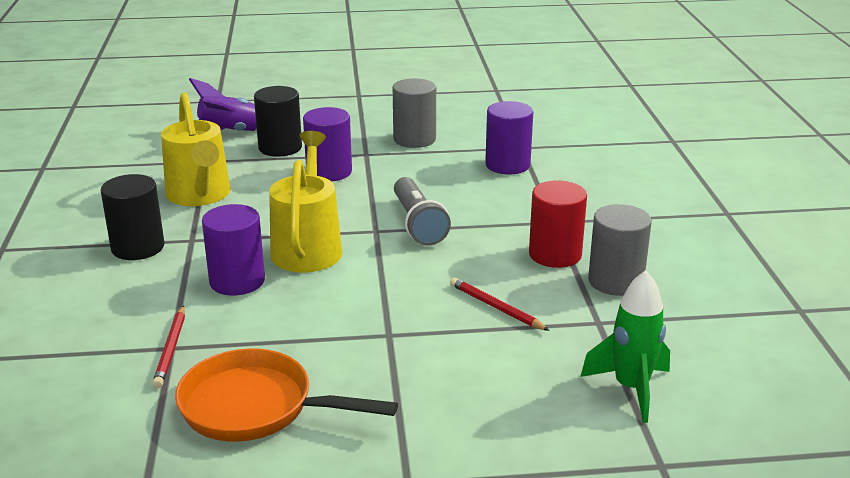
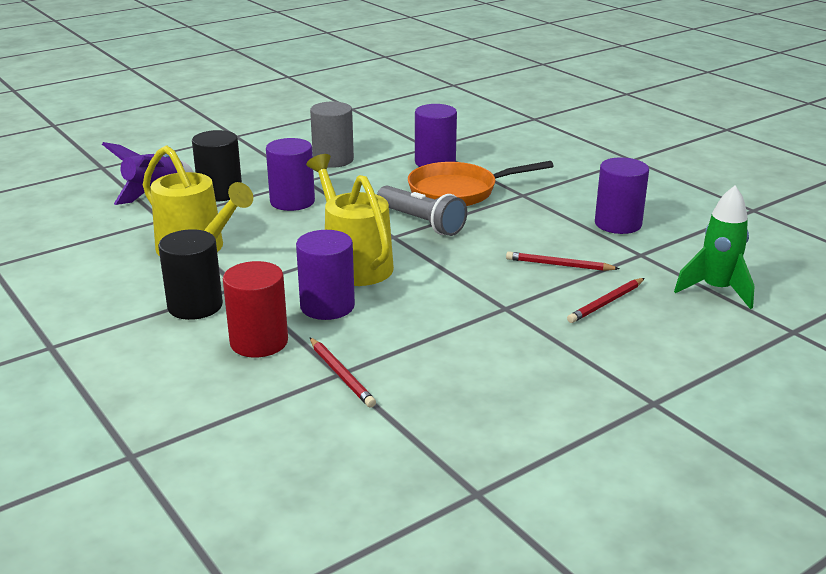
camera: 30 degrees left, 0 degrees up
(255, 407) = (472, 392): orange pan -> orange pan (458, 191)
(493, 362) = (606, 303): none -> red pencil
(555, 254) = (553, 217): red cylinder -> red cylinder (259, 342)
(615, 281) = (618, 224): grey cylinder -> purple cylinder

